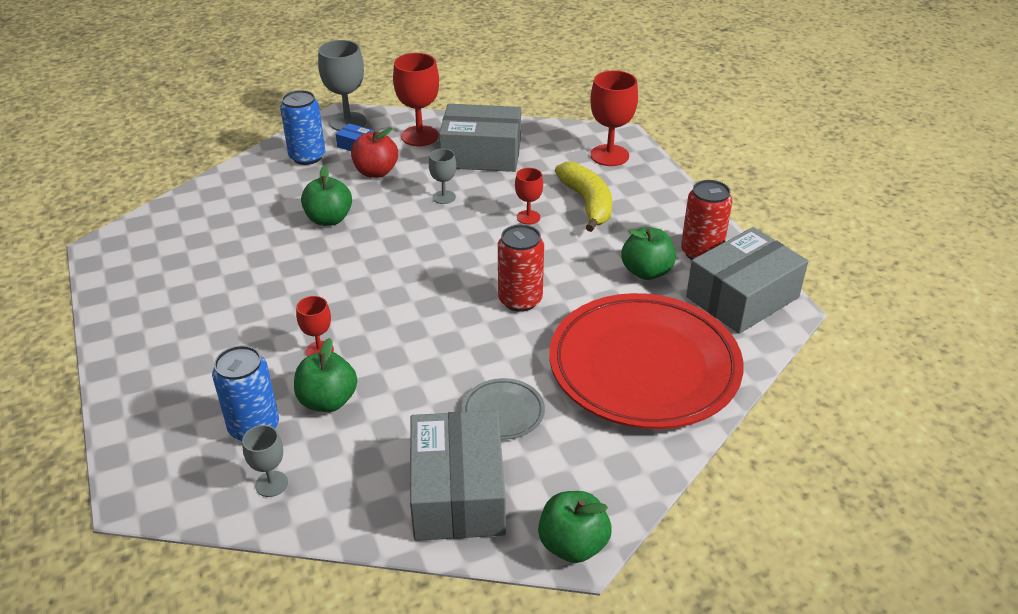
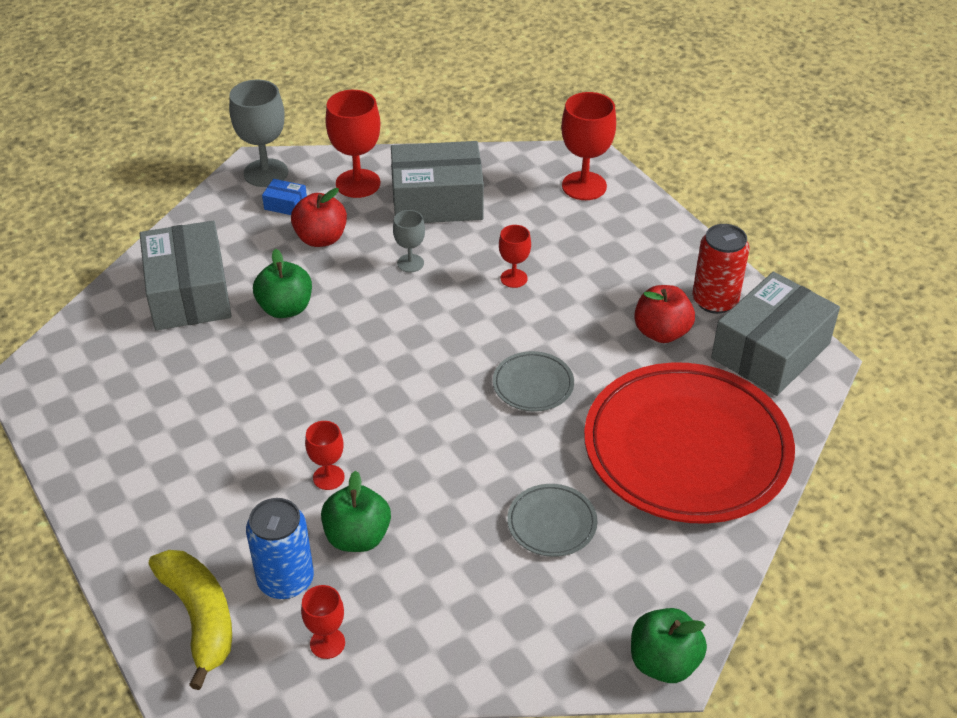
camera: 10 degrees left, 5 degrees up
(271, 484) = (327, 643): grey goblet -> red goblet
(307, 157) = (232, 227): blue can -> none
(458, 493) = (529, 623): grey box -> grey box (189, 293)
(520, 300) = (533, 385): red can -> grey plate
(587, 203) = (575, 252): yellow banana -> yellow banana (199, 617)
(646, 272) = (661, 332): green apple -> red apple

